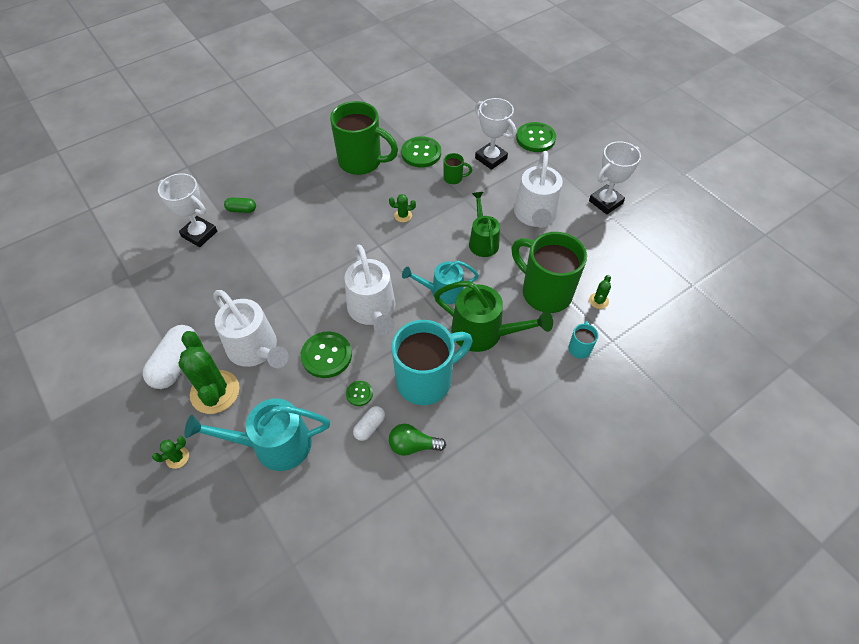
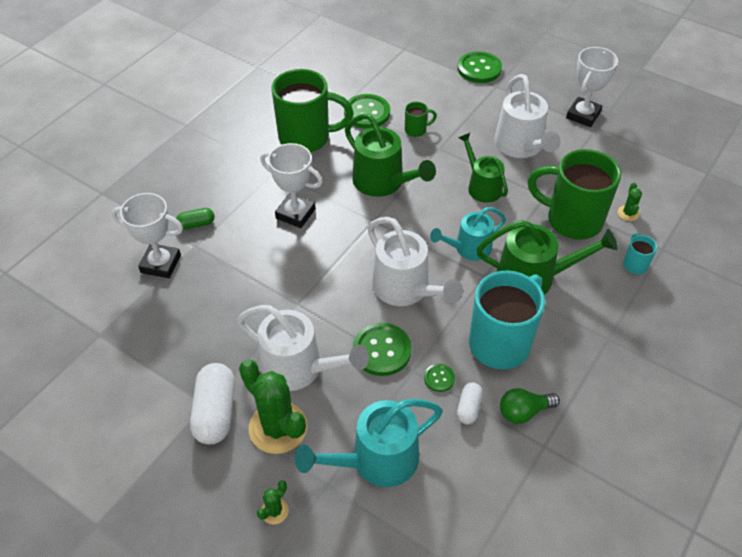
camera: 20 degrees left, 5 degrees down
(403, 215) = (383, 182): green cactus -> green watering can
(491, 158) = (444, 100): white trophy -> white trophy (295, 213)

